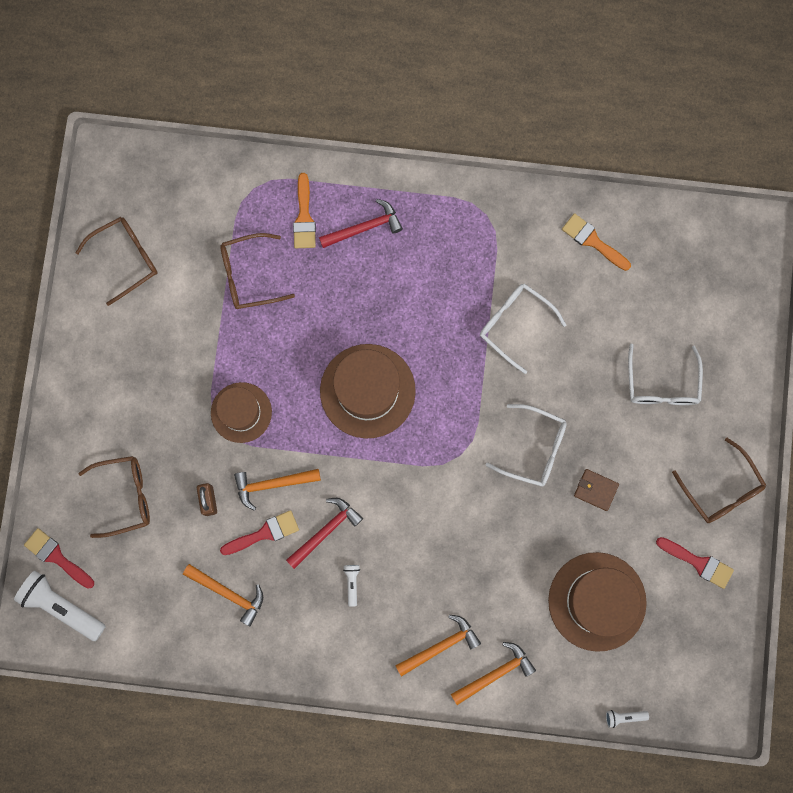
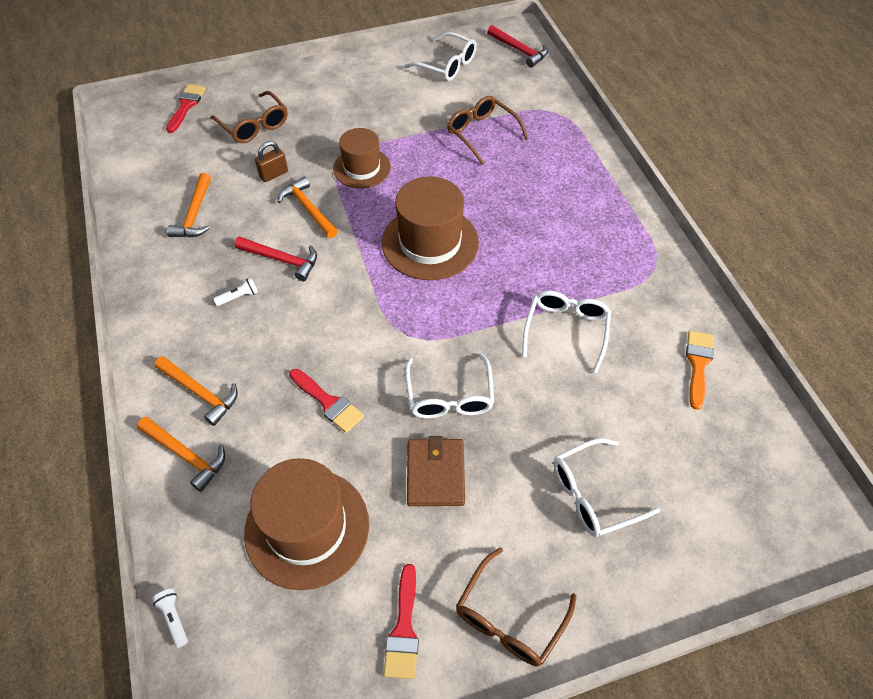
camera: 65 degrees right, 25 degrees down
(62, 606) = (146, 121): white flashlight -> none
(126, 259) = (447, 65): brown glasses -> white glasses
(264, 533) = (260, 219): red brush -> red brush (328, 403)
(304, 217) = (555, 148): orange brush -> none
(365, 227) = (576, 189): red hammer -> red hammer (519, 50)
(595, 490) = (435, 474): brown wallet -> brown wallet, size x1.52

